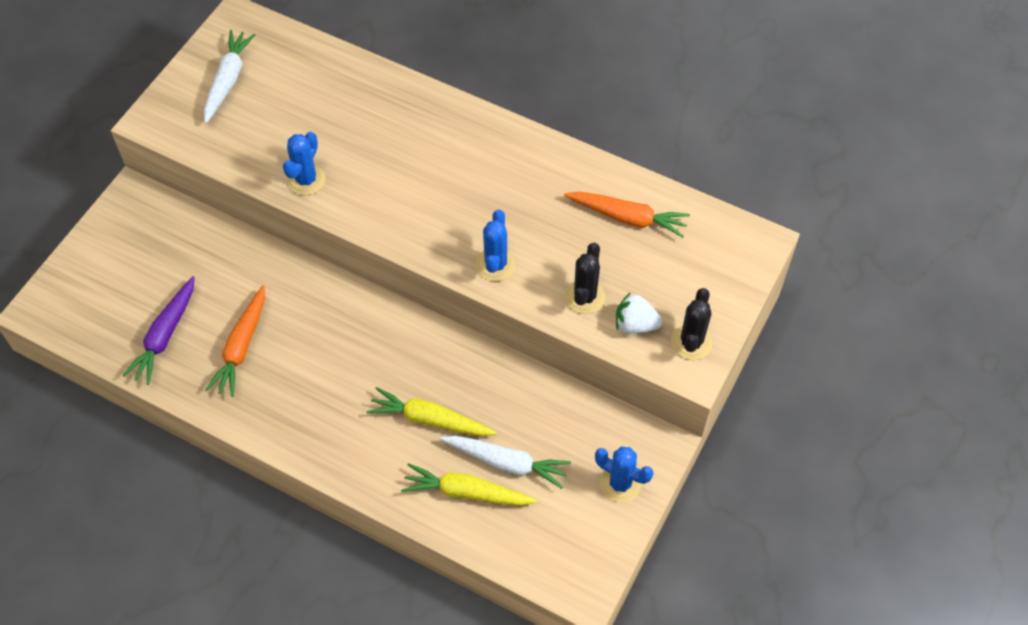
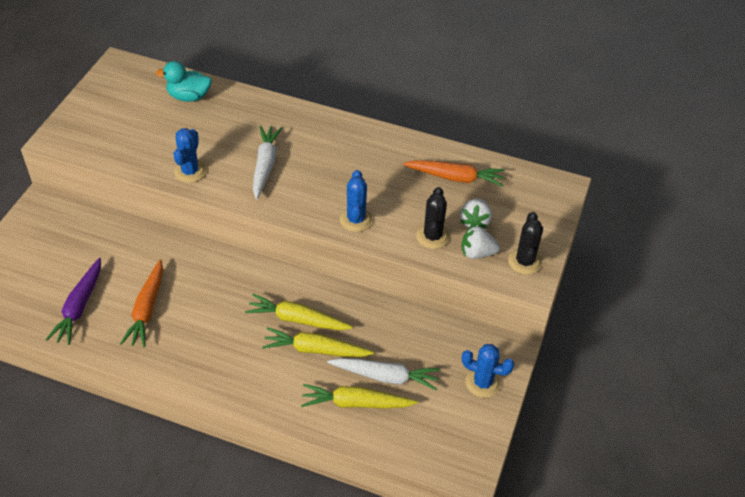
camera: 10 degrees left, 10 degrees down
(228, 80) = (116, 106): white carrot -> white carrot (265, 165)
(317, 73) = (189, 96): none -> turquoise duck
(414, 378) = (297, 319): none -> yellow carrot
(640, 282) = (474, 222): none -> white strawberry

